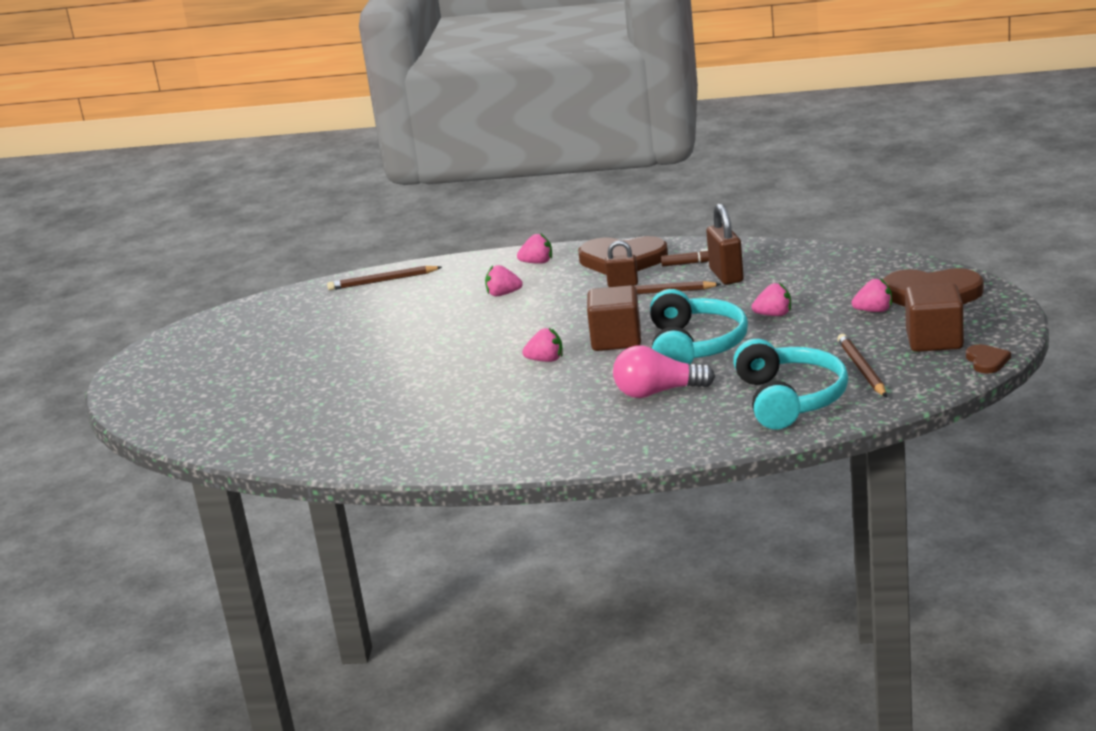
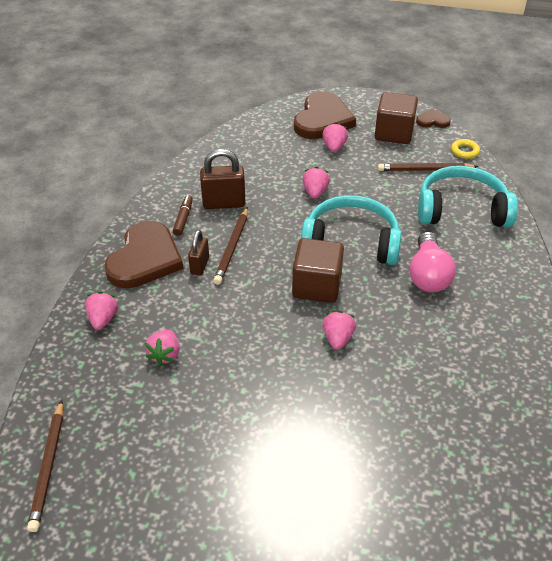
camera: 85 degrees left, 20 degrees up
(924, 389) = (465, 151): none -> yellow ring

